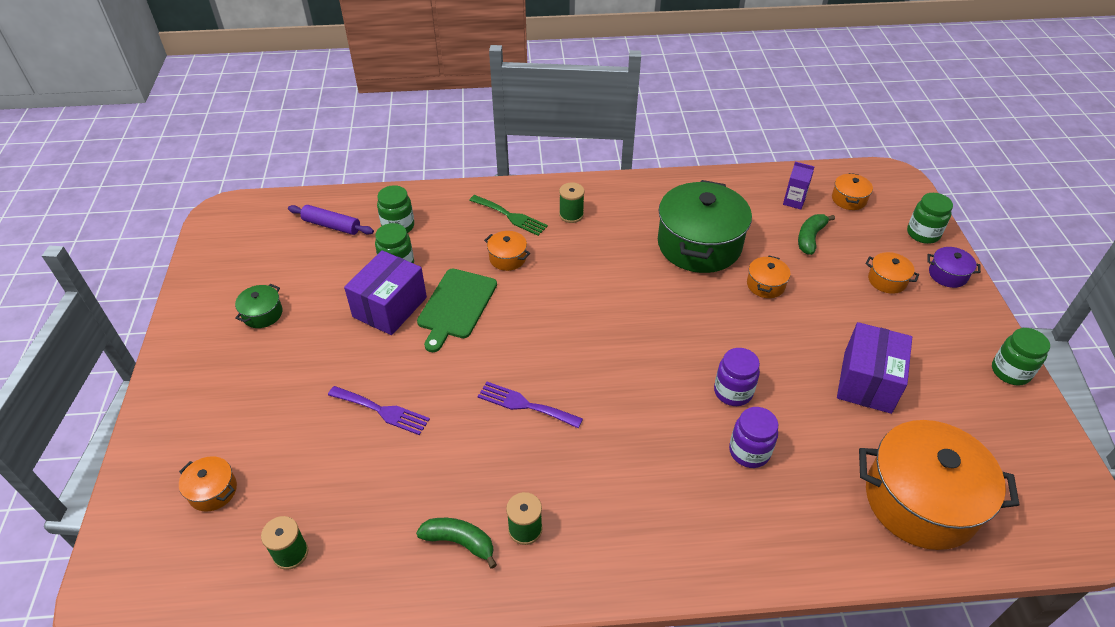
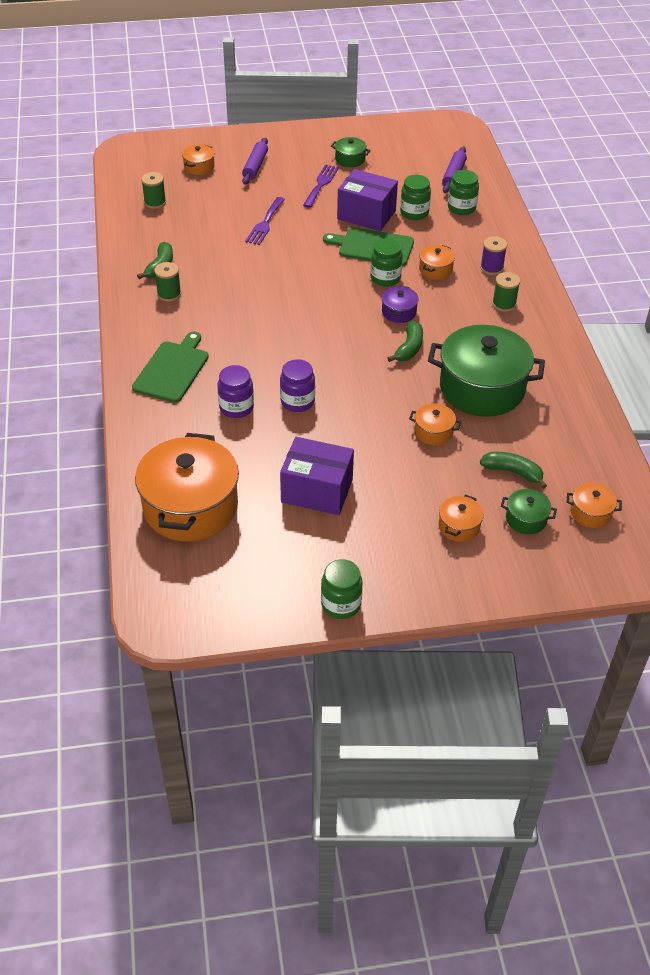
camera: 85 degrees right, 0 degrees up
(239, 418) = (255, 166): none -> purple rolling pin
(510, 216) = (491, 268): green fork -> purple spool
(525, 405) = (275, 288): purple fork -> purple fork (321, 184)
(639, 291) = (409, 348): none -> green banana
(685, 522) = (172, 370): none -> green cutting board
(794, 201) = (572, 465): purple carton -> none
(866, 237) = (526, 519): none -> green pot
(923, 234) = (545, 571): green jar -> green jar (385, 278)
(947, 274) = (479, 581): purple pot -> purple pot (399, 312)

